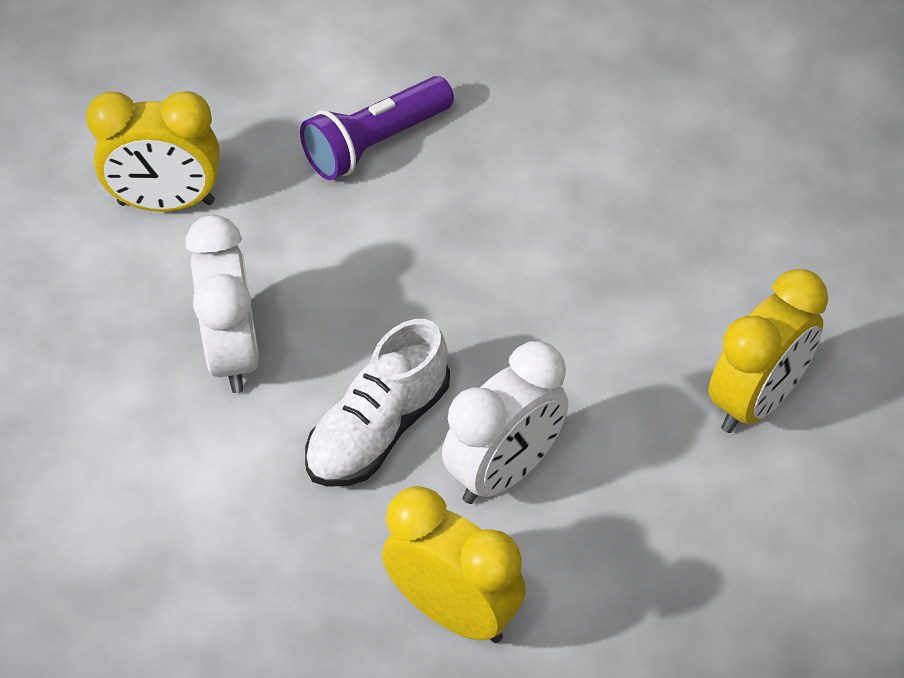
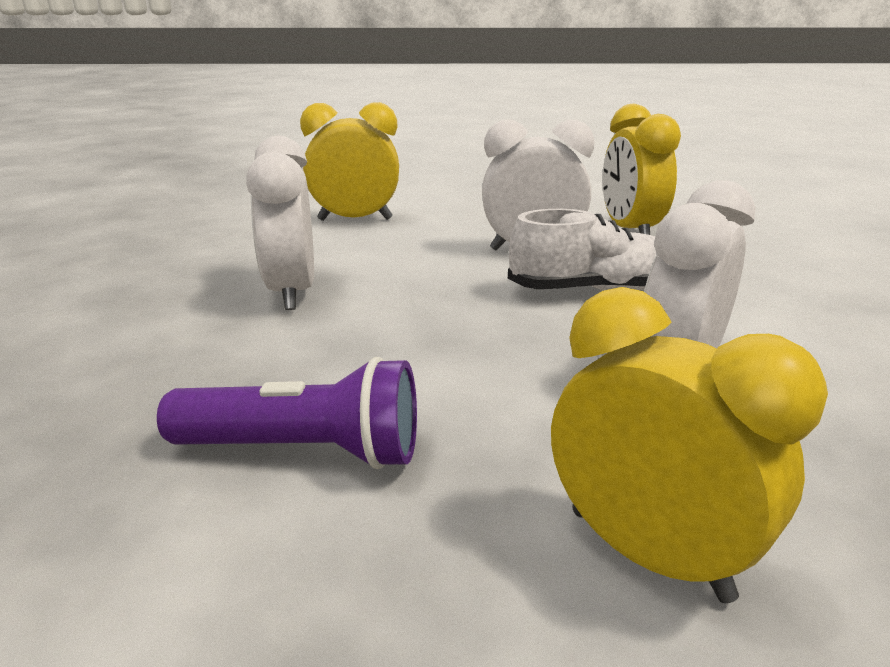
camera: 135 degrees left, 25 degrees down
(597, 245) = (292, 292): none -> white clock

